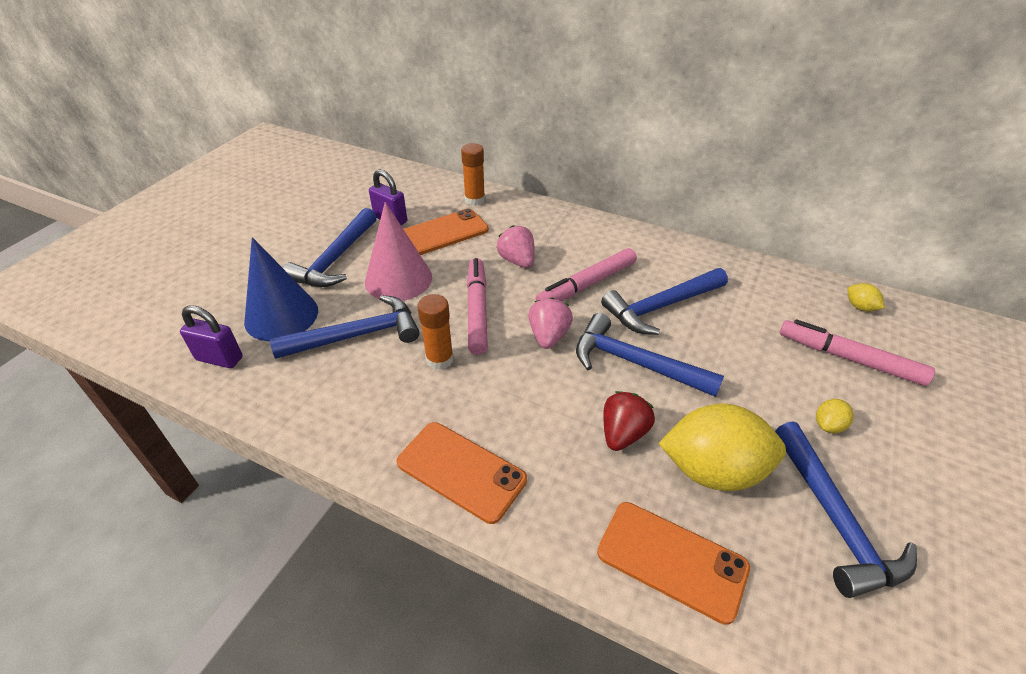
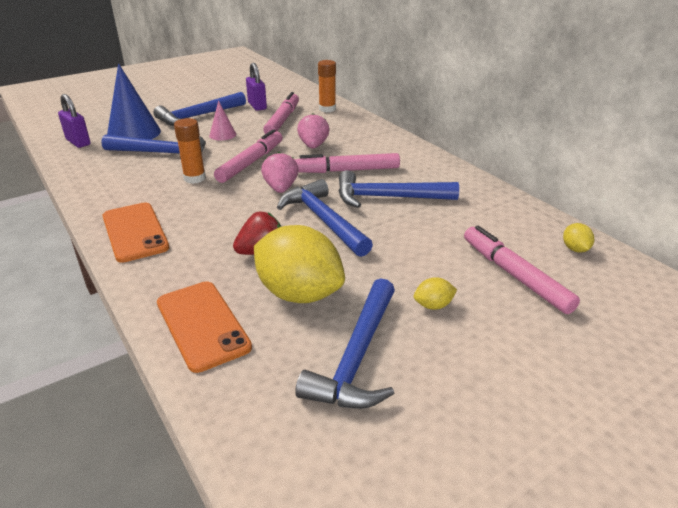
camera: 30 degrees right, 10 degrees down
(398, 279) = (222, 135): pink cone -> pink cone, size x0.51
(444, 233) = (283, 120): orange phone -> pink marker
(548, 336) = (281, 188): pink strawberry -> pink strawberry turned 45 degrees counterclockwise

